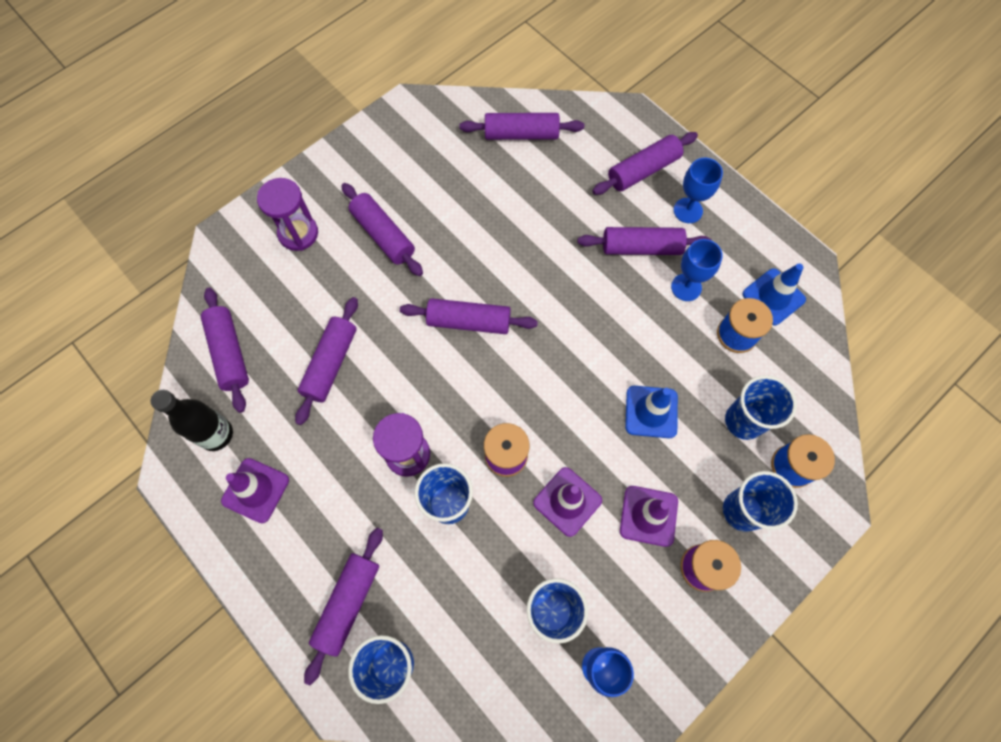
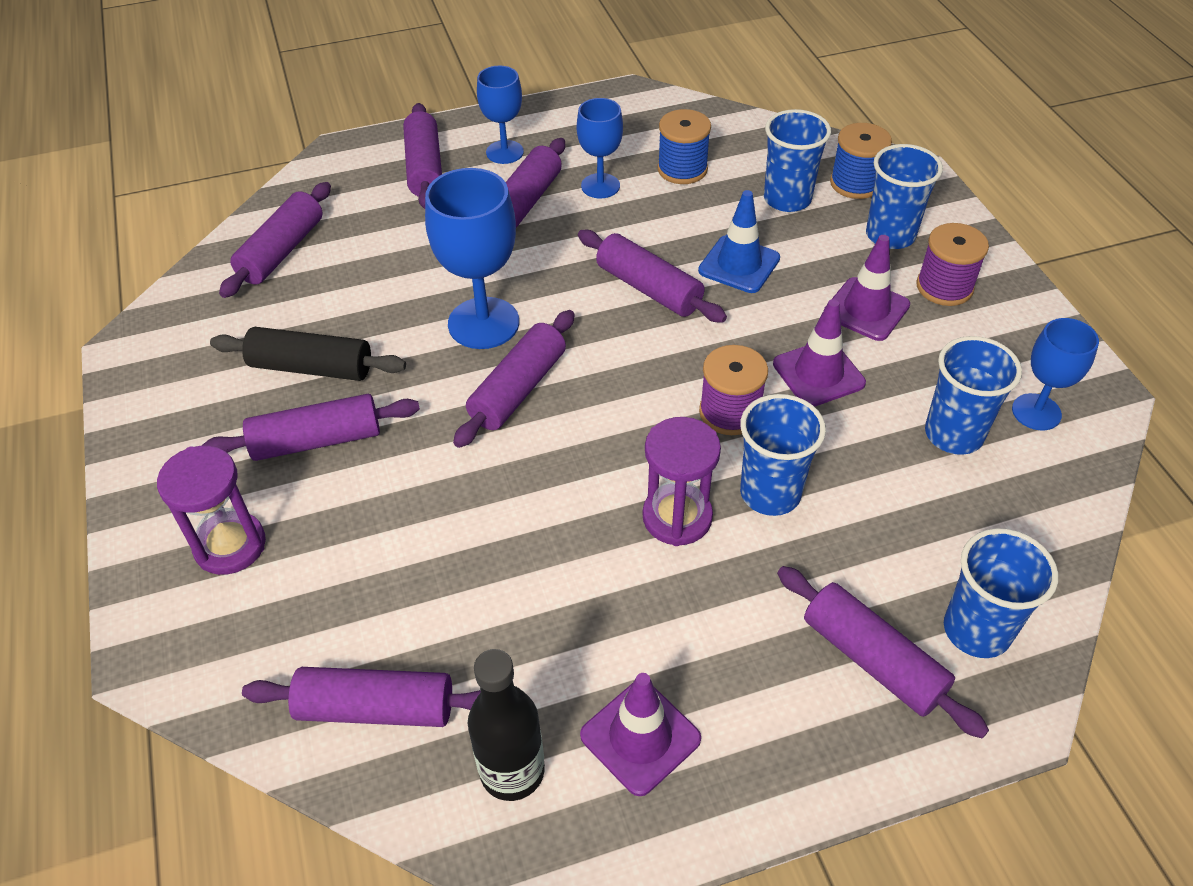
camera: 65 degrees left, 20 degrees down
(331, 364) = (483, 568): purple rolling pin -> purple rolling pin (649, 288)
(435, 203) = (311, 367): none -> black rolling pin
(515, 276) = (483, 323): none -> blue goblet
(773, 297) = (654, 129): blue traffic cone -> none

